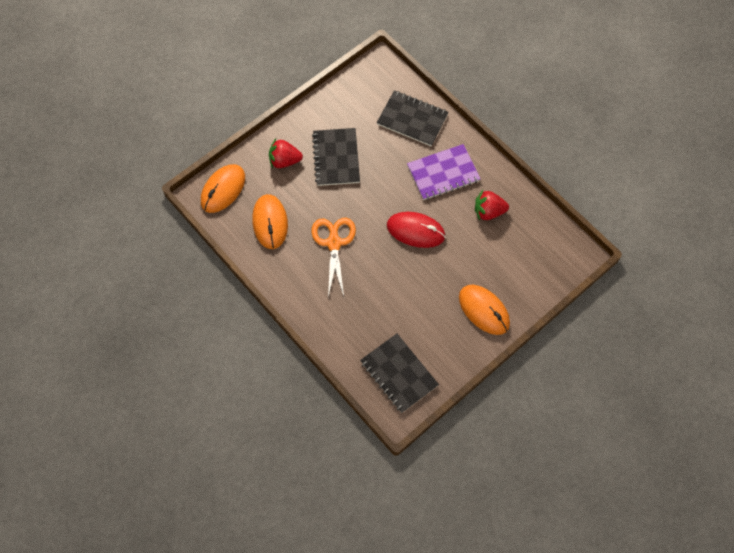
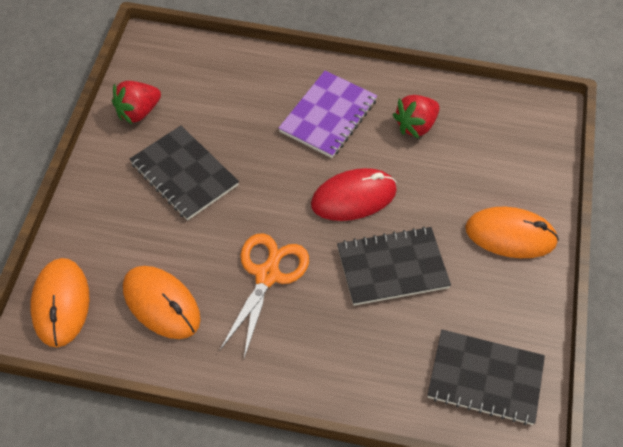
camera: 40 degrees left, 10 degrees down
(284, 161) = (118, 217): red strawberry -> red strawberry (138, 112)
(334, 243) = (267, 275): orange scissors -> orange scissors turned 60 degrees clockwise
(412, 119) = (241, 79): black notebook -> black notebook (392, 267)

